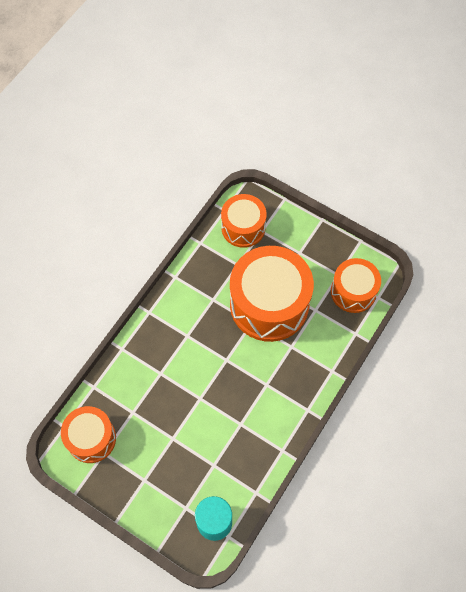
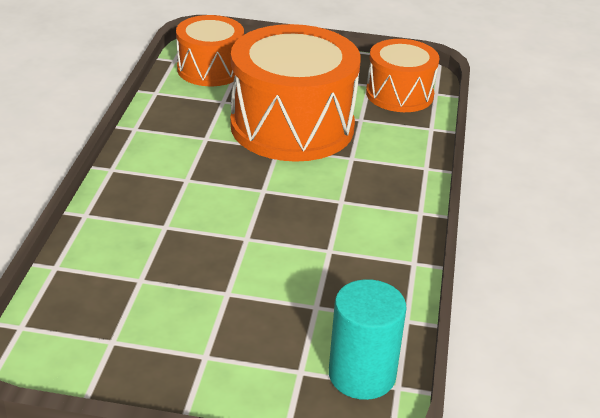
camera: 25 degrees left, 30 degrees down
(91, 438) = (80, 329): orange drum -> none

